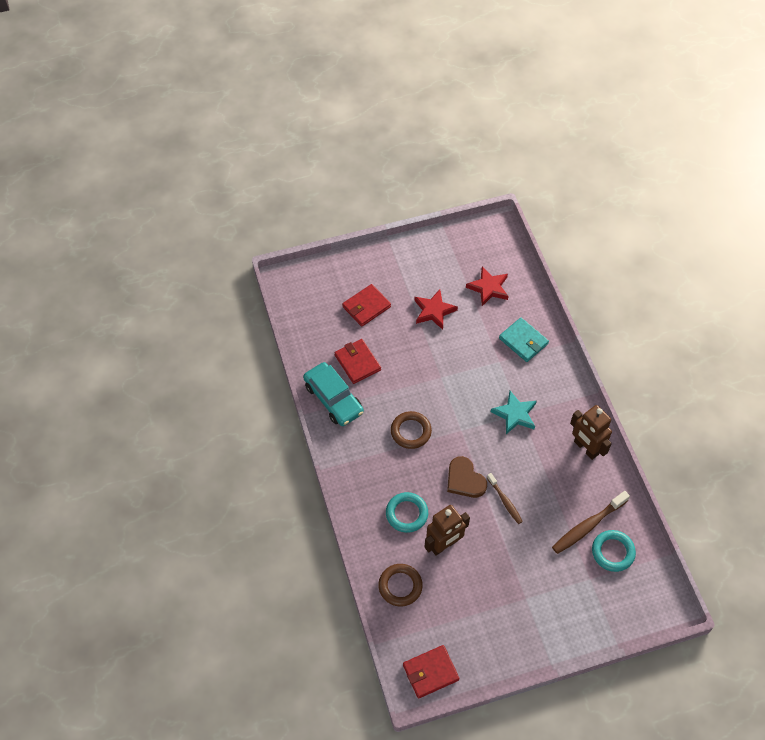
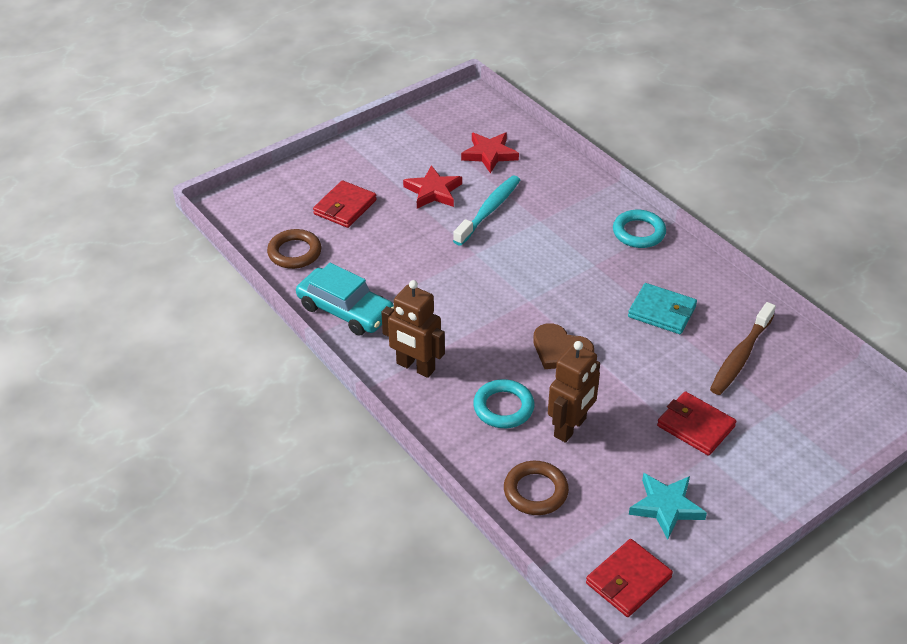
camera: 20 degrees left, 15 degrees down
(357, 362) = (360, 265): red wallet -> red wallet (695, 426)
(411, 431) = (465, 318): brown ring -> brown ring (294, 252)
(466, 341) = (489, 210): none -> turquoise toothbrush
(505, 501) = (623, 359): brown toothbrush -> none
(515, 414) = (587, 267): turquoise star -> turquoise star (666, 507)
(523, 341) = (558, 194): turquoise wallet -> turquoise wallet (662, 312)
(585, 448) = (692, 278): brown robot -> brown robot (415, 367)
(613, 552) = (786, 375): turquoise ring -> turquoise ring (638, 232)

